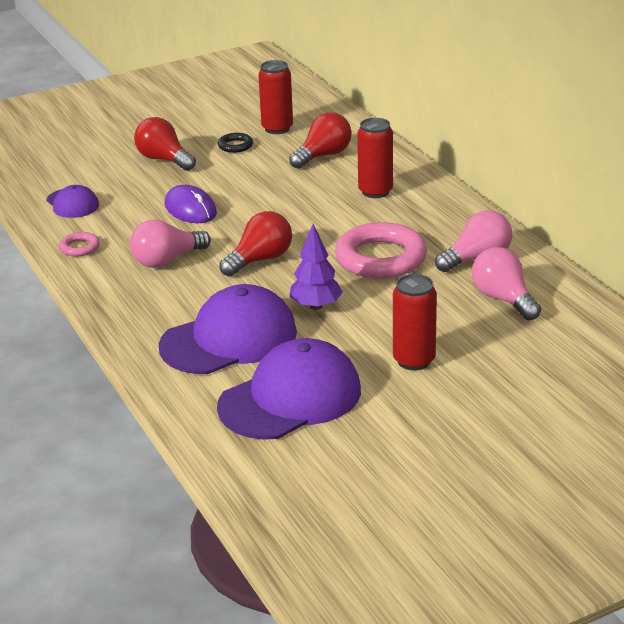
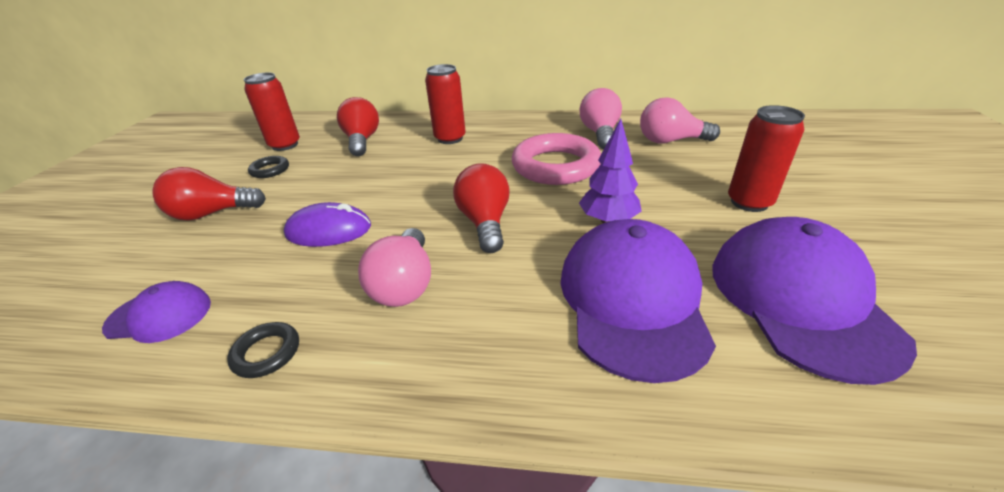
camera: 55 degrees left, 5 degrees up
(80, 247) = (266, 353): pink ring -> black ring

